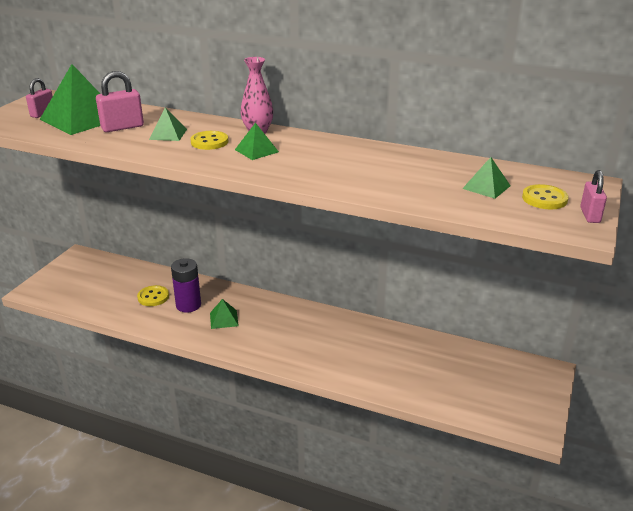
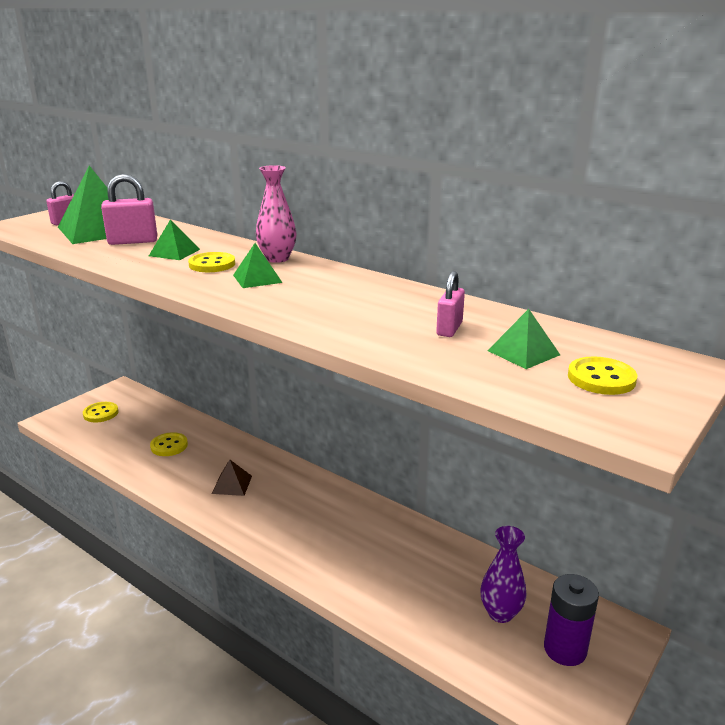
camera: 15 degrees right, 5 degrees down
(75, 279) = (101, 413): none -> yellow button
(188, 305) = (201, 461): purple battery -> purple battery (565, 649)
(224, 319) = (232, 484): green pyramid -> brown pyramid
(464, 374) = (500, 613): none -> purple vase
(590, 215) = (661, 410): pink padlock -> pink padlock (449, 329)

